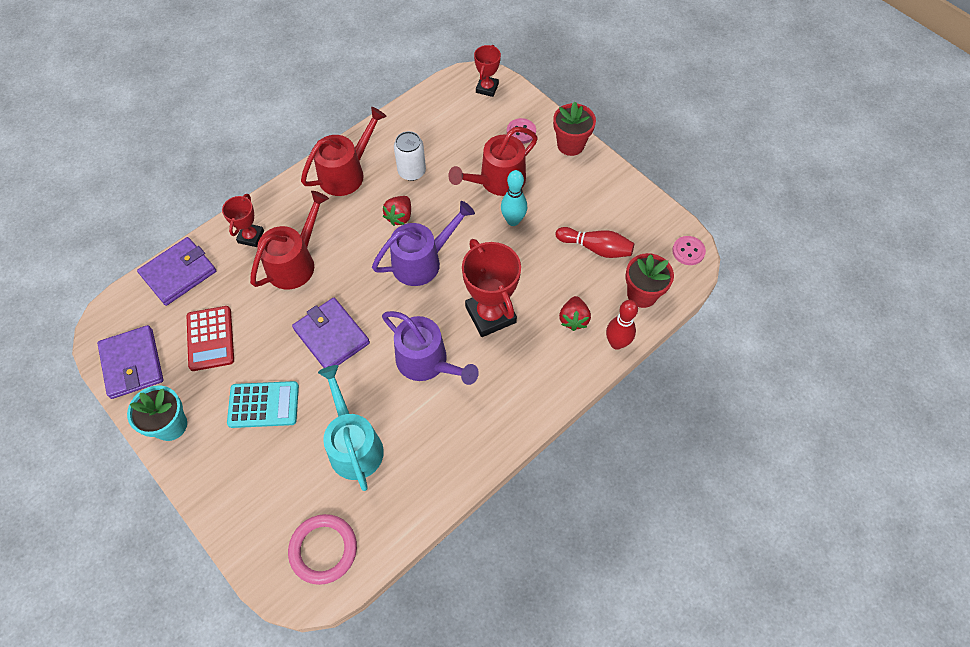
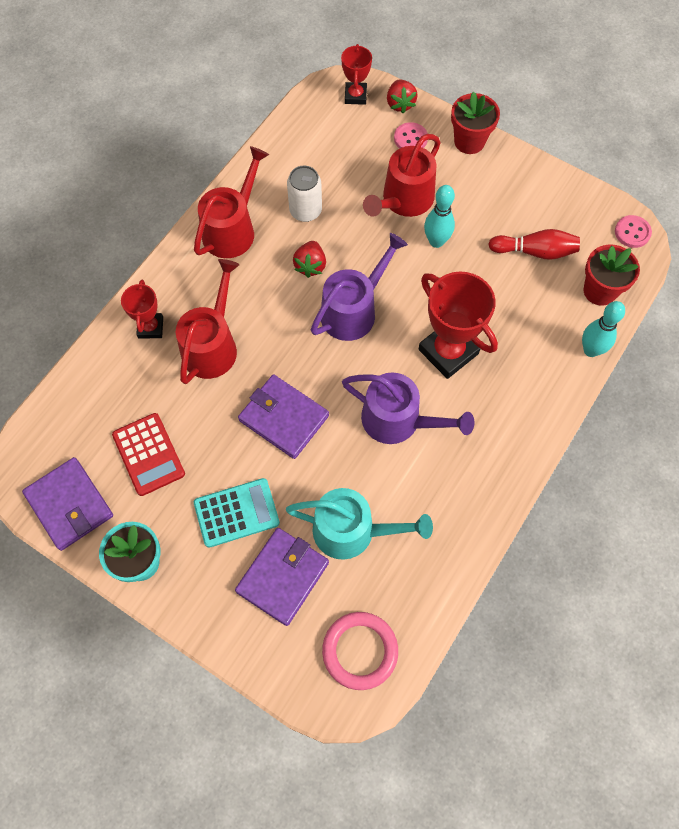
camera: 15 degrees left, 5 degrees up
(179, 273) = (83, 389): purple wallet -> purple wallet (283, 577)
(354, 445) = (352, 531): turquoise watering can -> turquoise watering can turned 135 degrees clockwise
(573, 319) = (537, 335): red strawberry -> red strawberry (400, 104)
(616, 343) = (591, 350): red bowling pin -> turquoise bowling pin

